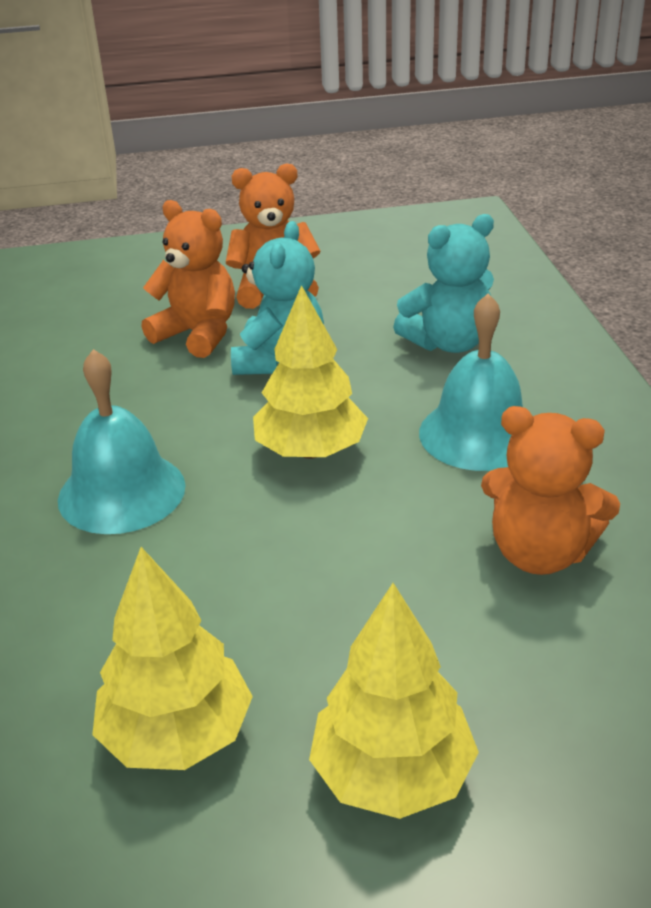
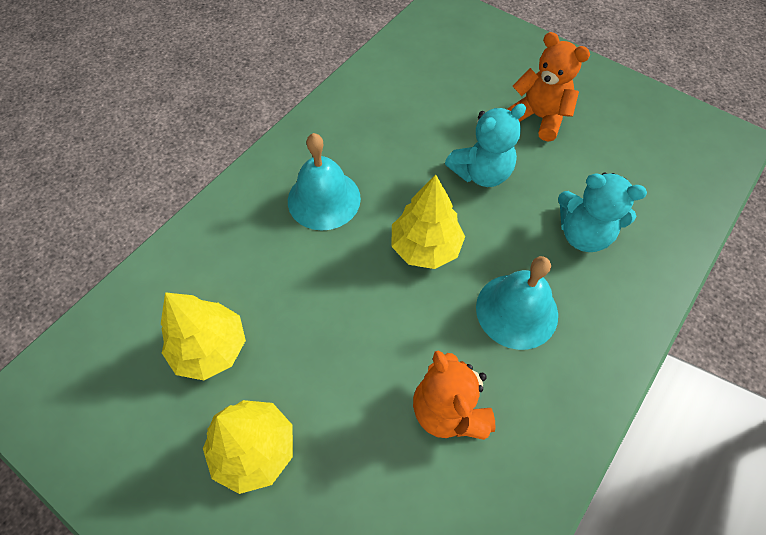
camera: 45 degrees right, 25 degrees up
(198, 334) = (464, 121): orange teddy bear -> none

